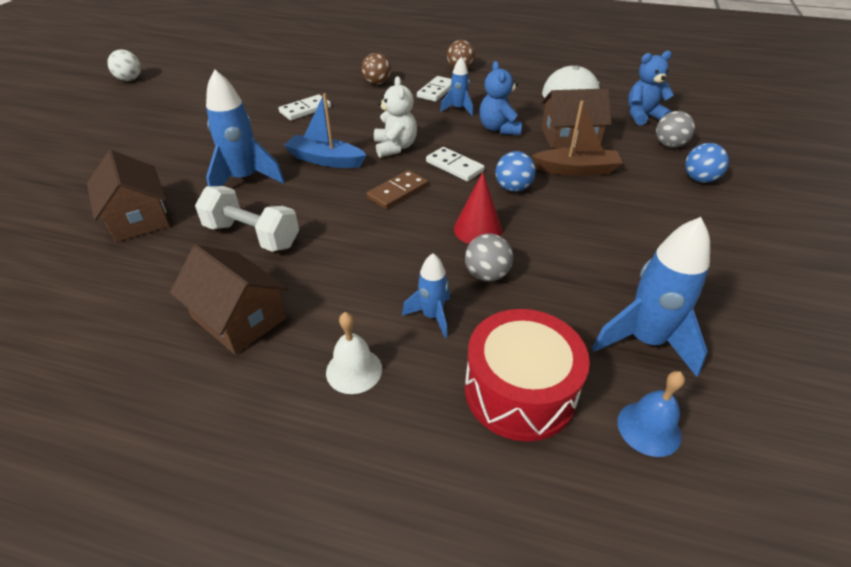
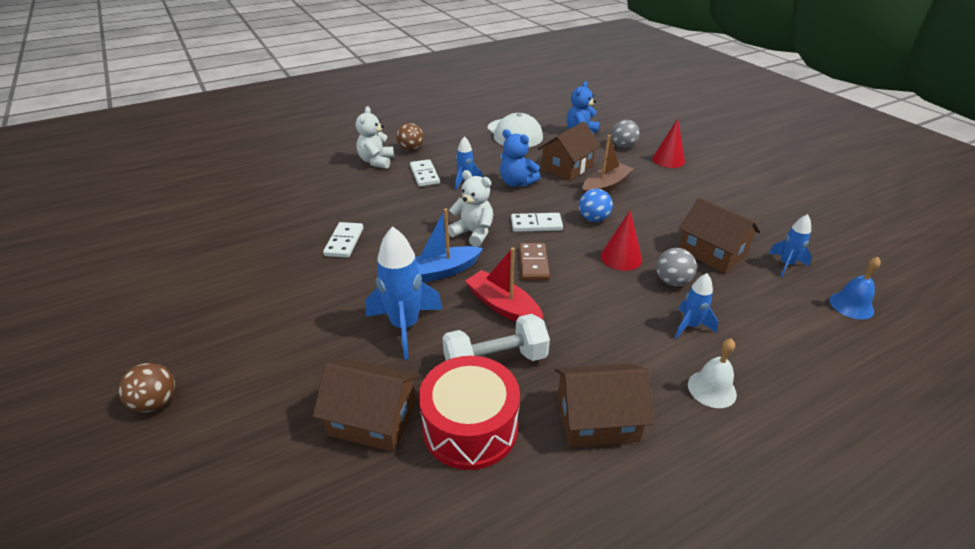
camera: 45 degrees left, 5 degrees down
(130, 79) = (72, 311): white ball -> none
(322, 206) = (503, 306): none -> red boat
(377, 83) = (365, 190): brown ball -> brown ball (156, 402)
(419, 67) = (376, 161): none -> white teddy bear
(519, 391) = (789, 331): red drum -> red drum (470, 427)
(578, 279) = (712, 252): none -> brown house
(645, 341) = (786, 265): blue rocket -> blue rocket, size x0.57
(699, 179) = (668, 160): blue ball -> red cone

